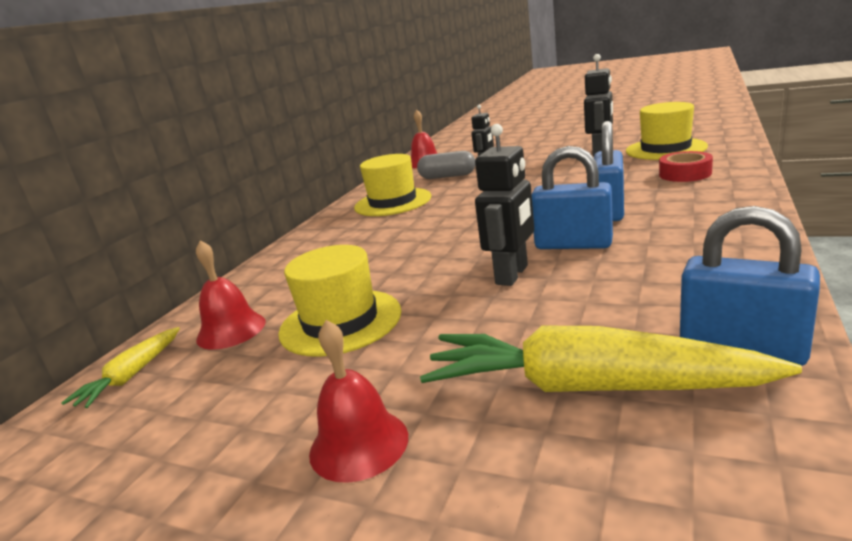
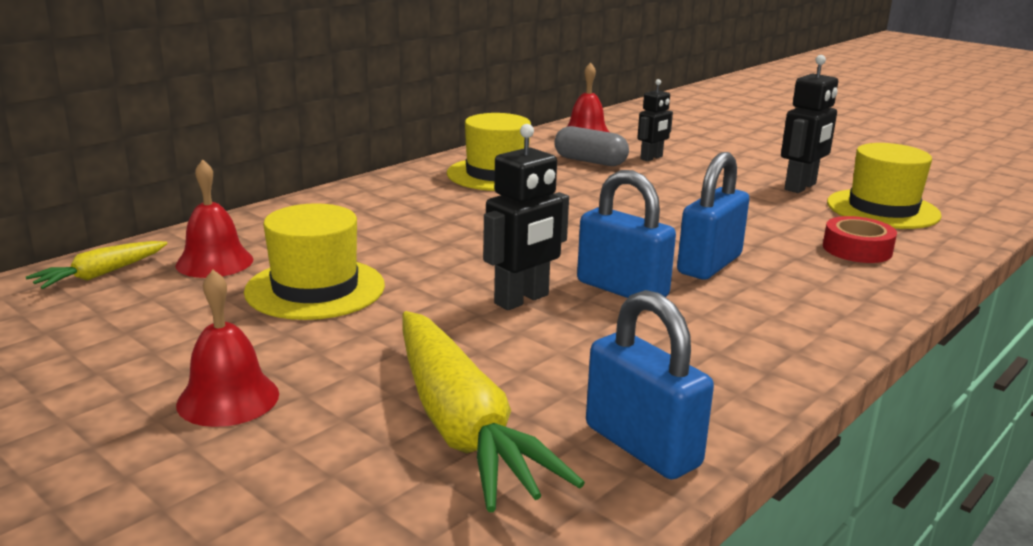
camera: 15 degrees right, 0 degrees up
(588, 387) = (461, 426): yellow carrot -> yellow carrot turned 150 degrees counterclockwise

